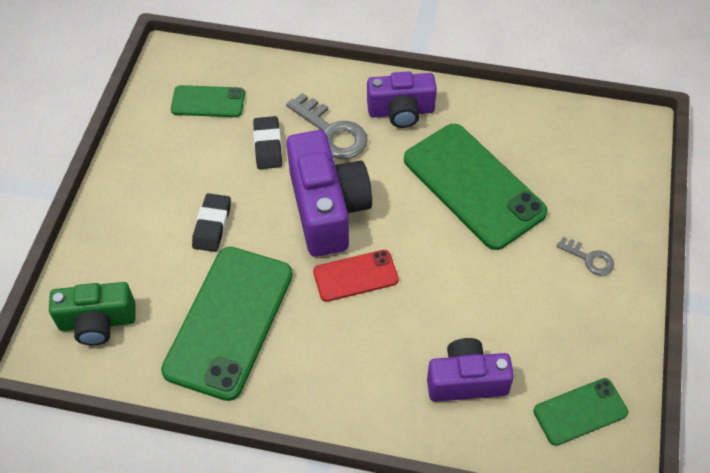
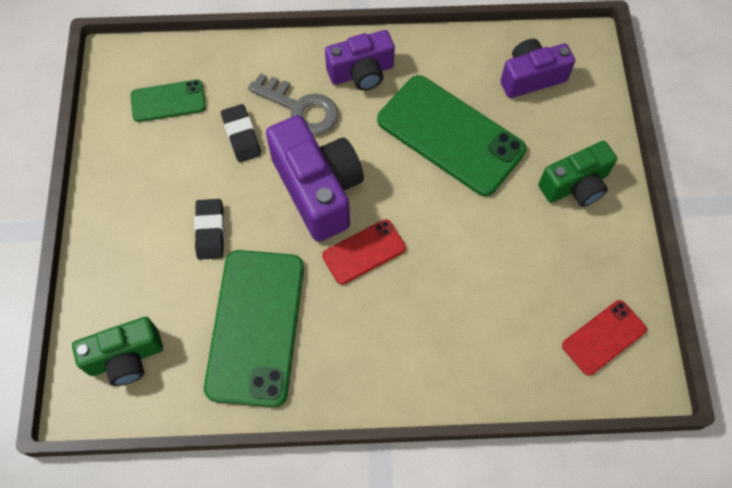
camera: 15 degrees left, 10 degrees up
(466, 381) = (494, 332): purple camera -> purple camera (531, 77)
(580, 412) = (604, 337): green phone -> red phone
(589, 259) = (575, 185): grey key -> green camera

